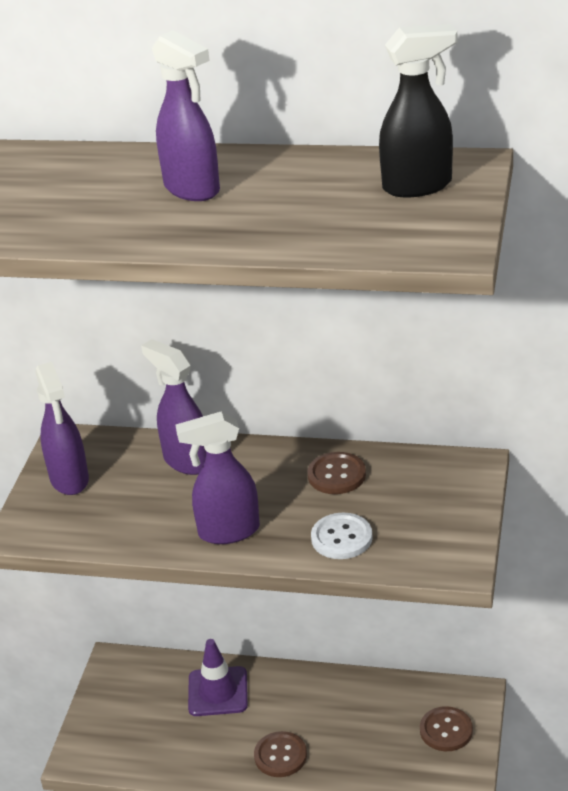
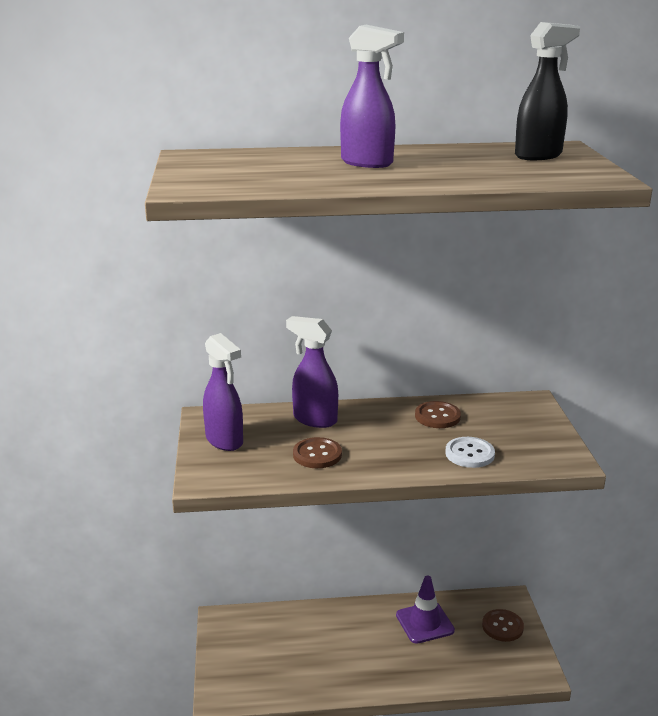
camera: 20 degrees left, 10 degrees down
(218, 692) = (315, 627): purple traffic cone -> purple traffic cone (424, 623)
(228, 532) = (378, 460): purple spray bottle -> none
(280, 756) = (387, 666): brown button -> brown button (317, 454)

